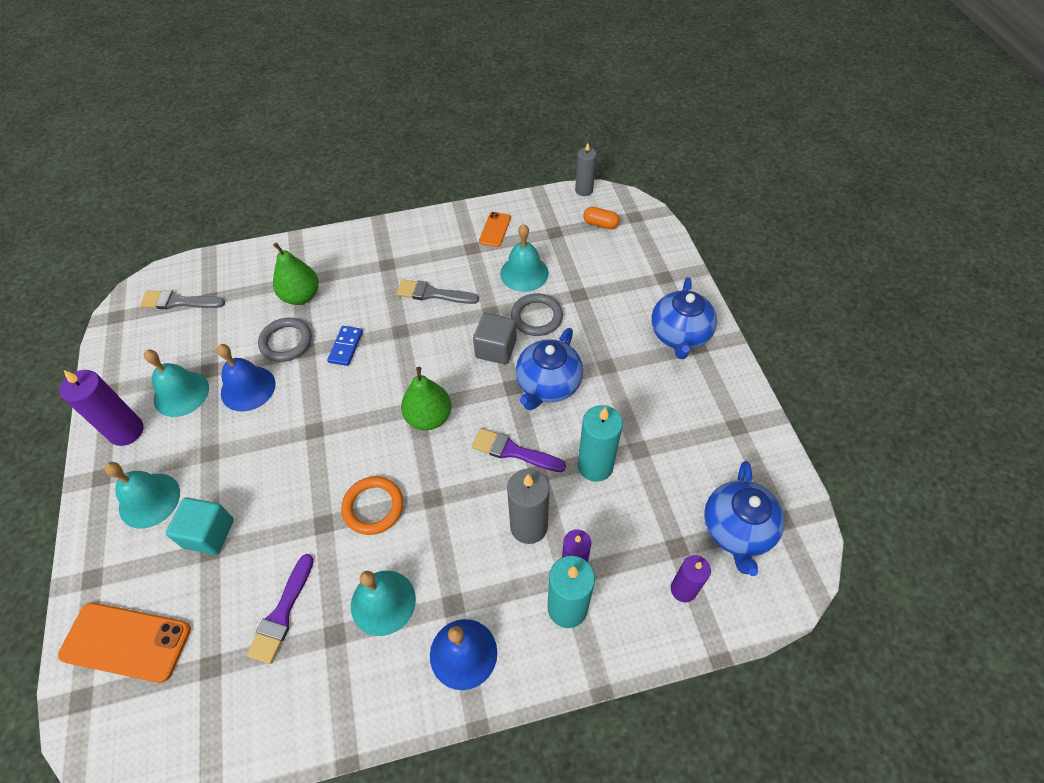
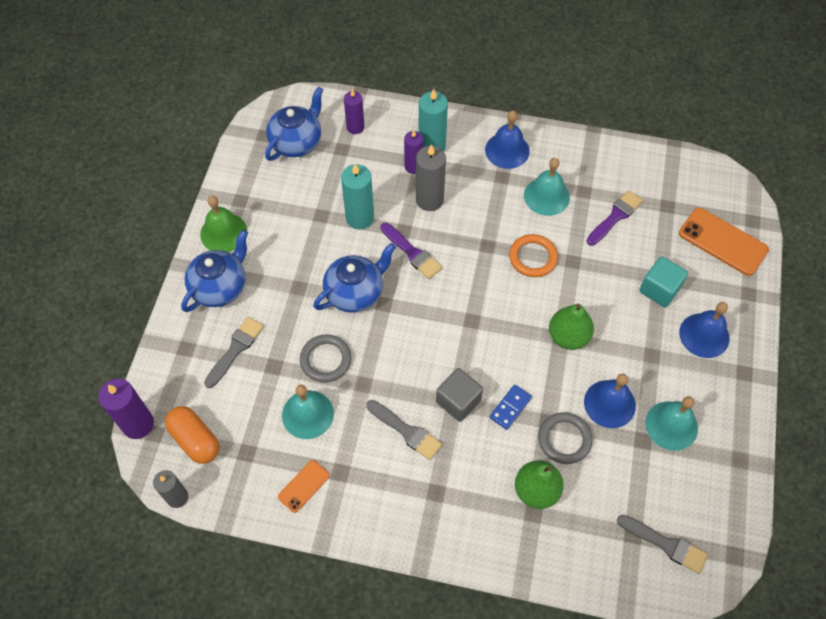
camera: 155 degrees left, 5 degrees up
(126, 431) = (723, 407): purple candle -> purple candle (138, 424)
(149, 500) = (704, 335): turquoise bell -> blue bell
(429, 417) = (464, 307): green pear -> green pear (568, 336)
(496, 349) = (379, 344): grey cube -> grey cube (458, 401)
(600, 224) = (195, 440): orange capsule -> orange capsule, size x1.60
(621, 293) = (235, 349): none -> grey brush
(722, 385) = (223, 233): none -> green bell

